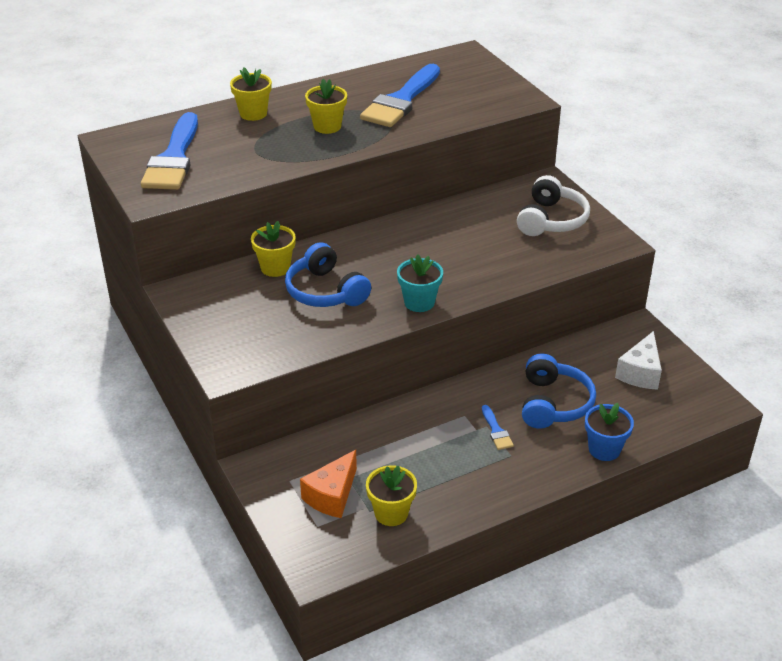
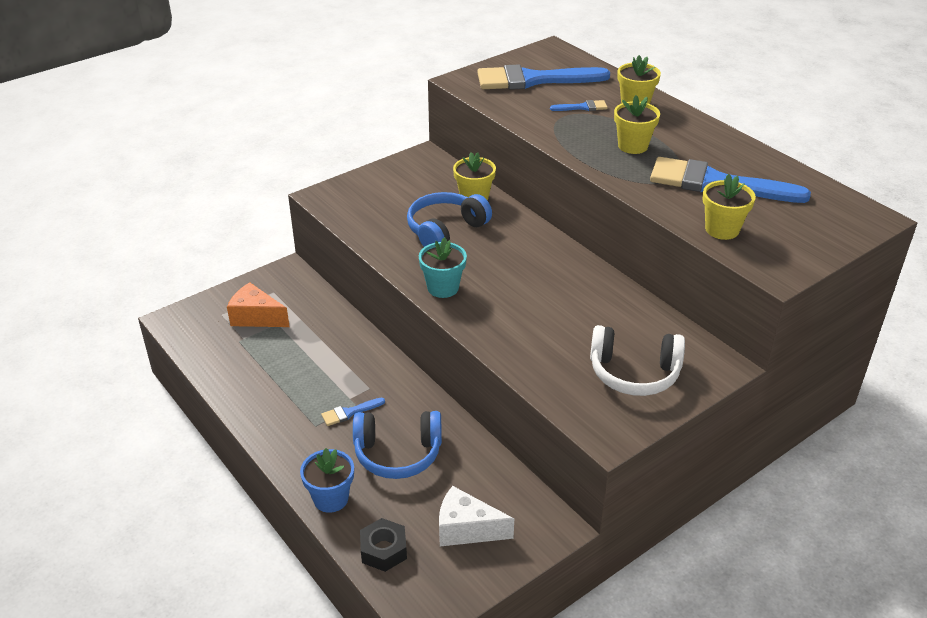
camera: 80 degrees right, 0 degrees up
(245, 140) = (582, 107): none -> blue brush
(391, 513) = (236, 354): yellow flower pot -> yellow flower pot (722, 229)
(662, 421) = (383, 550): none -> black nut

